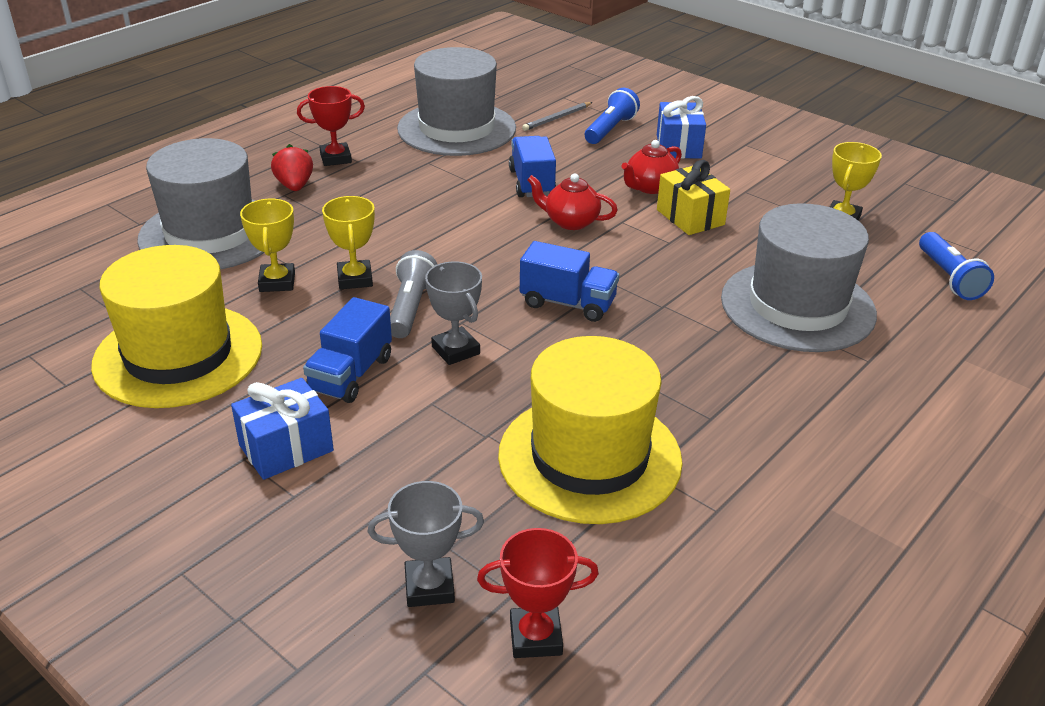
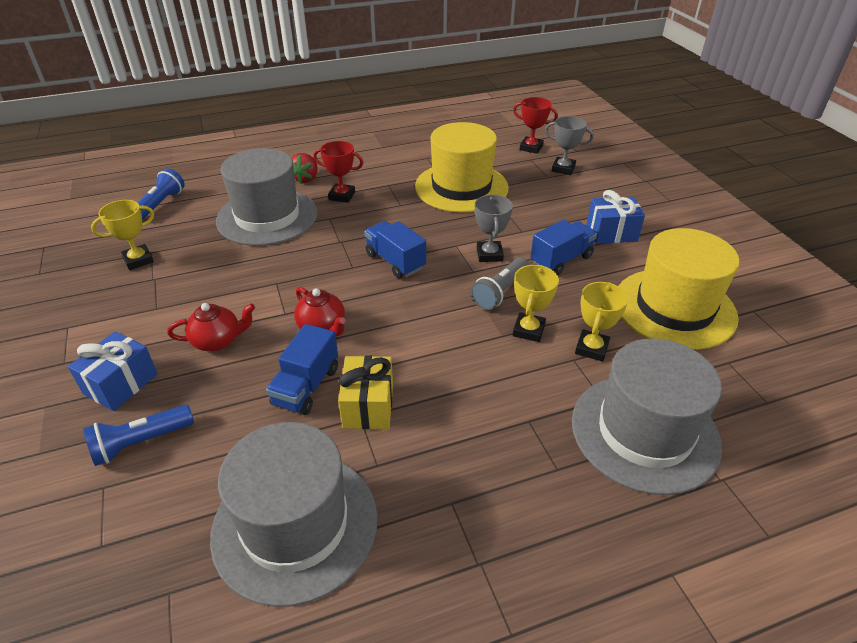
camera: 150 degrees left, 5 degrees up
(295, 186) = (541, 480): red strawberry -> red strawberry (306, 178)
(335, 158) = (475, 520): red trophy -> red trophy (342, 196)
(557, 118) = (166, 493): grey pencil -> none
(690, 217) = (232, 298): yellow gift -> yellow gift (368, 406)

